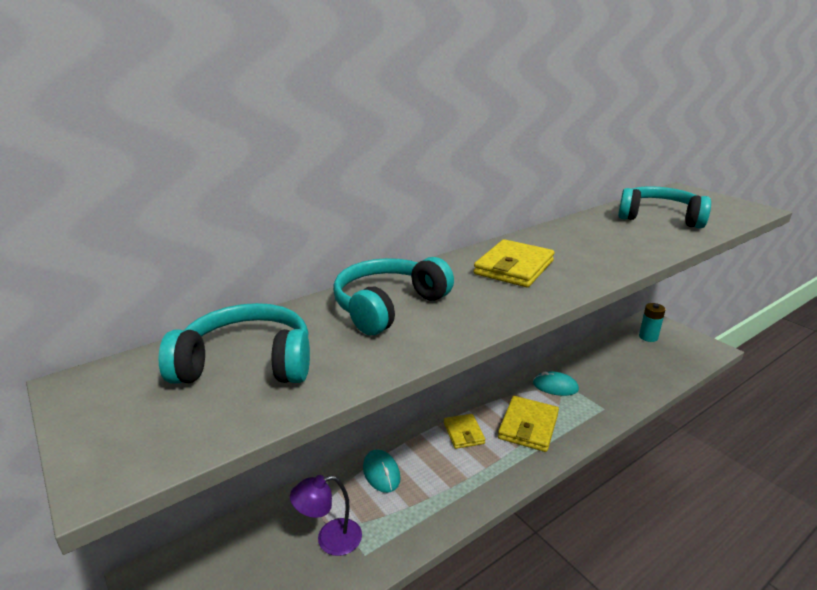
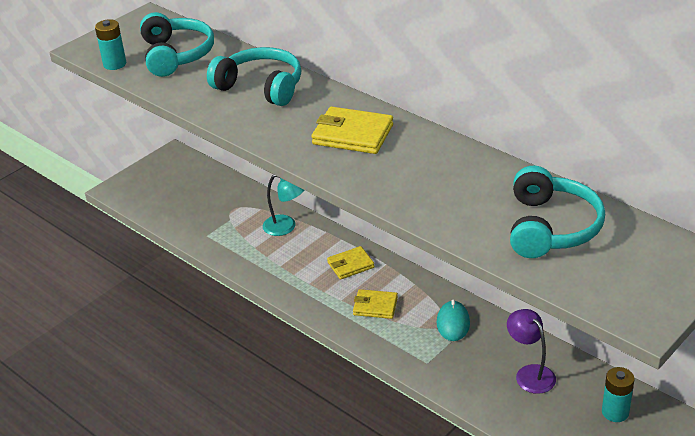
camera: 80 degrees right, 10 degrees up
(215, 431) = (115, 64): none -> turquoise battery
(330, 539) = (216, 217): purple lamp -> purple lamp (530, 373)
(381, 473) = (286, 226): turquoise mouse -> turquoise lamp
(528, 426) = (375, 306): yellow wallet -> yellow wallet, size x0.64

